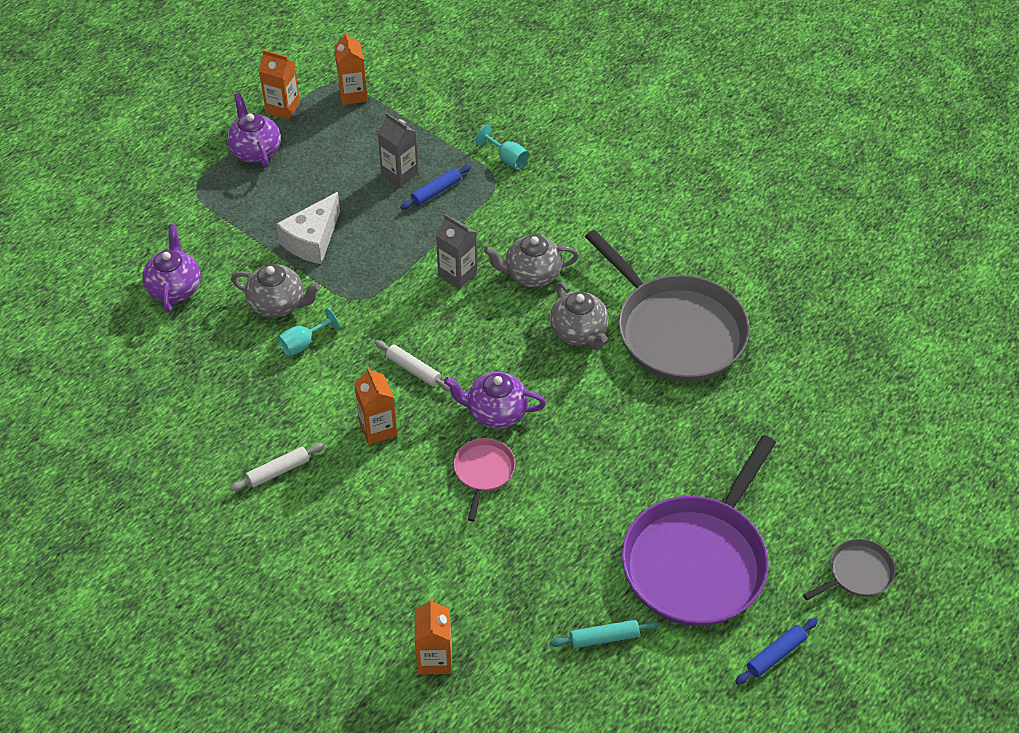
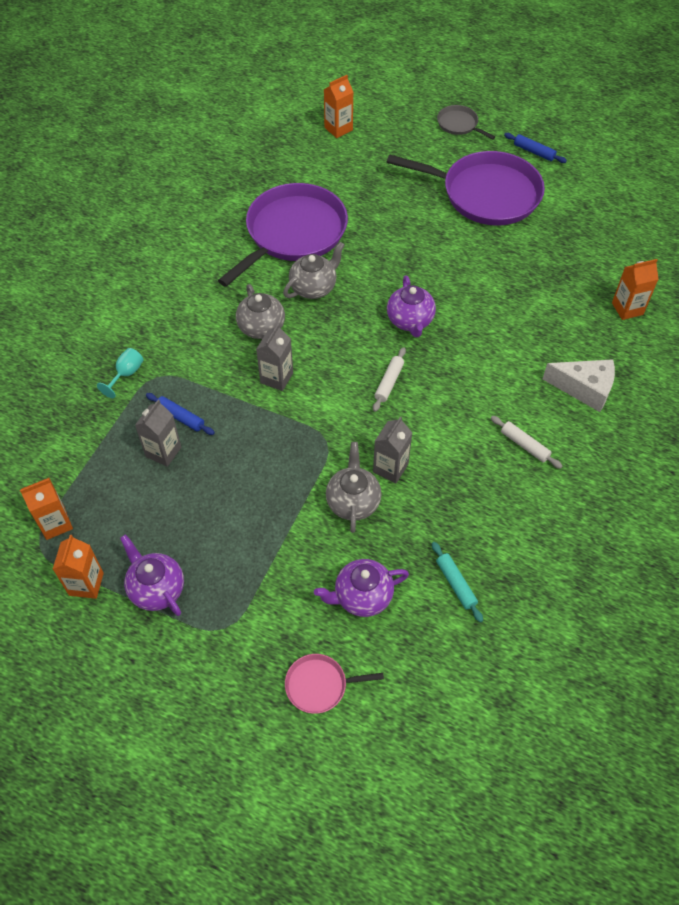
camera: 105 degrees left, 5 degrees up
(255, 151) = (156, 589): purple teapot -> purple teapot turned 90 degrees clockwise
(303, 344) = (390, 468): turquoise goblet -> grey carton
(312, 240) = (267, 498): white cheese -> white cheese (584, 389)
(378, 429) = (456, 390): orange carton -> orange carton (338, 129)
(483, 472) = (467, 316): pink pan -> pink pan (319, 685)
(604, 638) = (565, 228): turquoise rolling pin -> turquoise rolling pin (456, 584)
(676, 331) = (293, 233): grey pan -> purple pan

